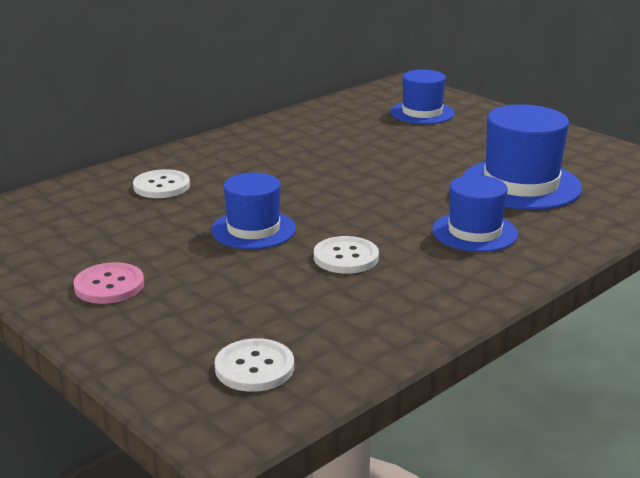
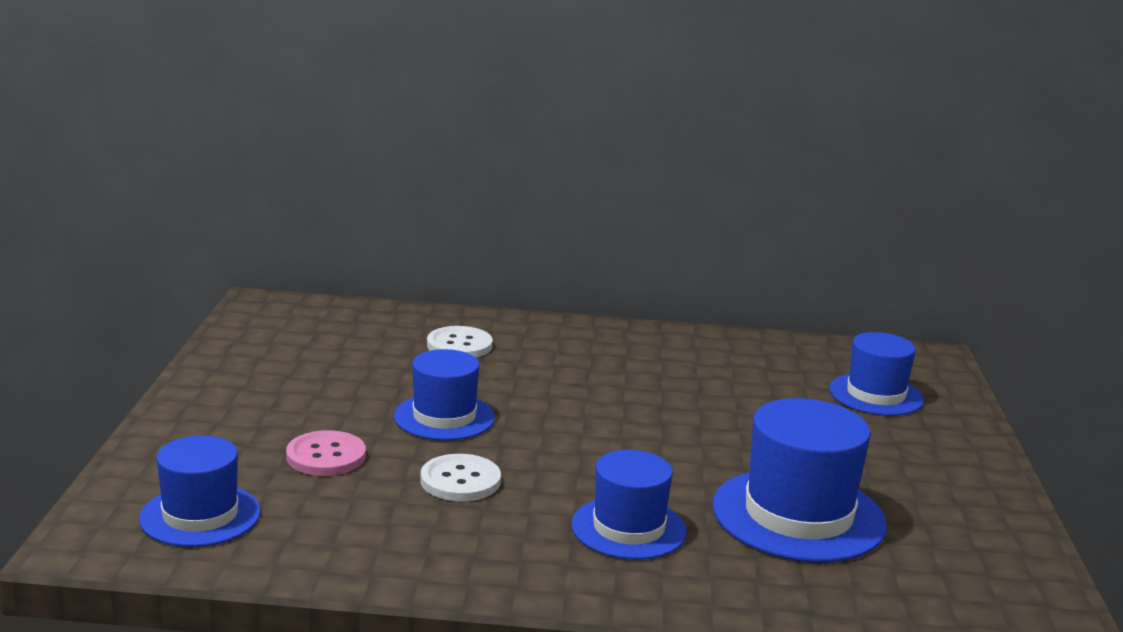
camera: 45 degrees right, 5 degrees down
(109, 285) = (250, 400): pink button -> pink button (326, 456)
(254, 367) = (200, 515): white button -> blue hat

